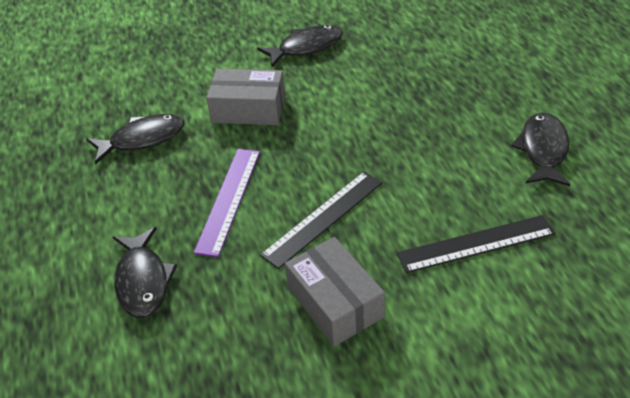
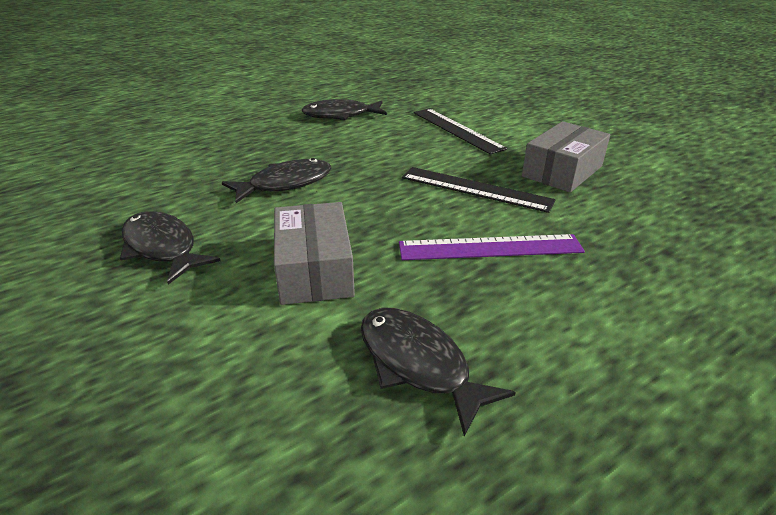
camera: 110 degrees left, 10 degrees down
(143, 281) = (652, 278): black fish -> black fish (285, 184)

